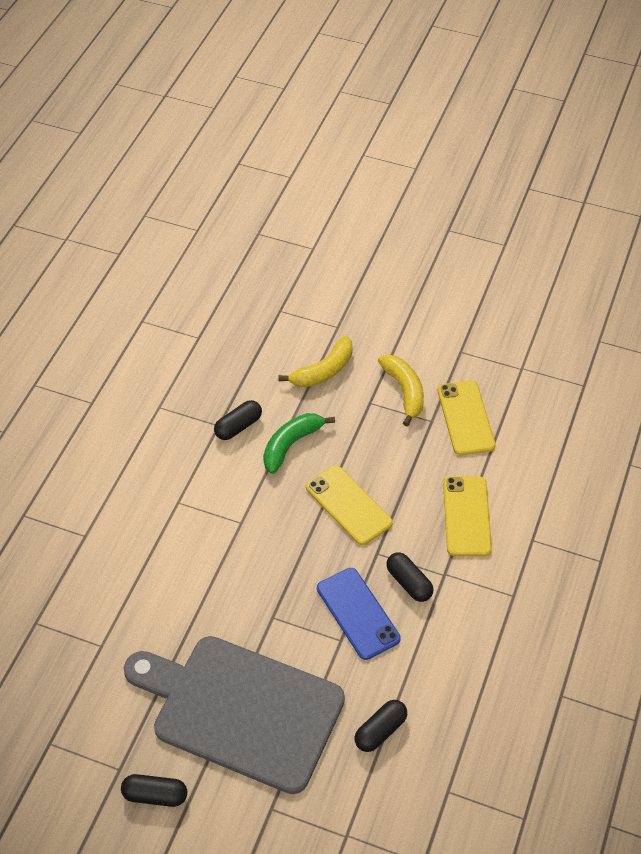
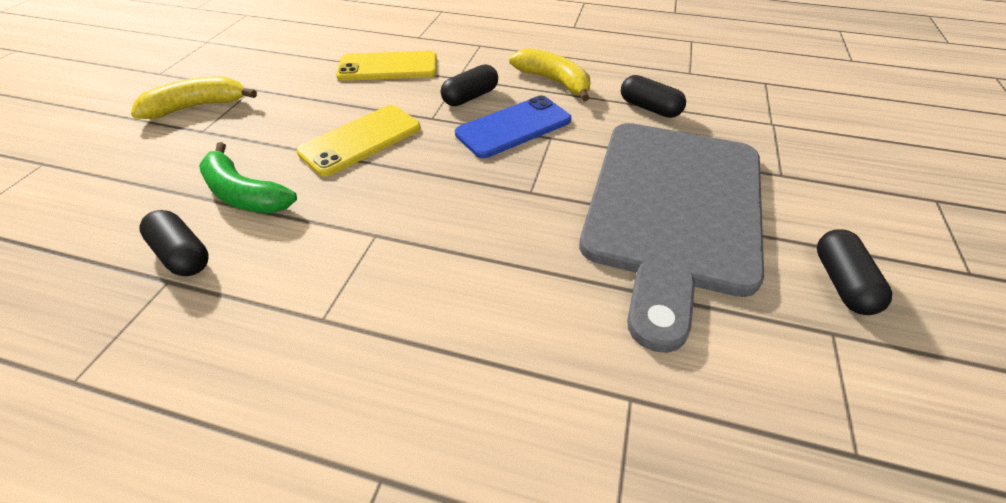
camera: 95 degrees left, 5 degrees down
(323, 371) = (120, 172): yellow banana -> yellow banana (554, 81)
(466, 418) = (258, 69): yellow phone -> none

